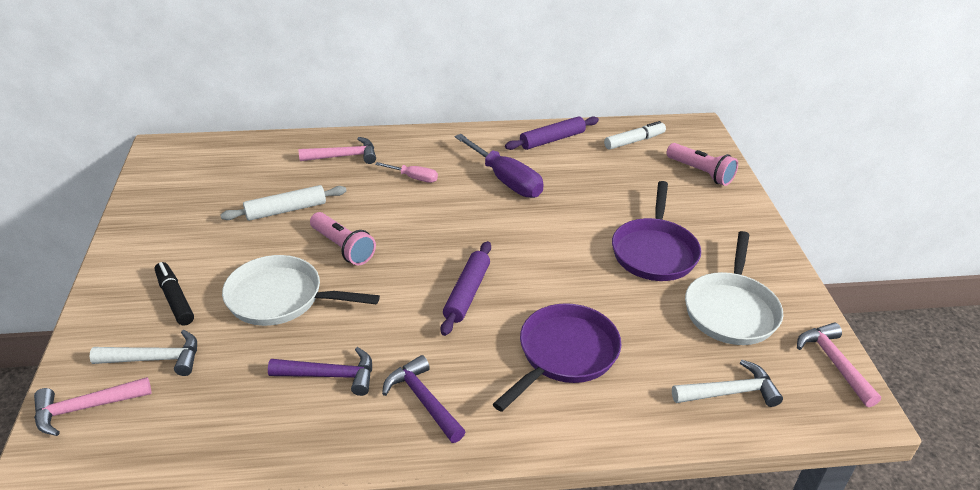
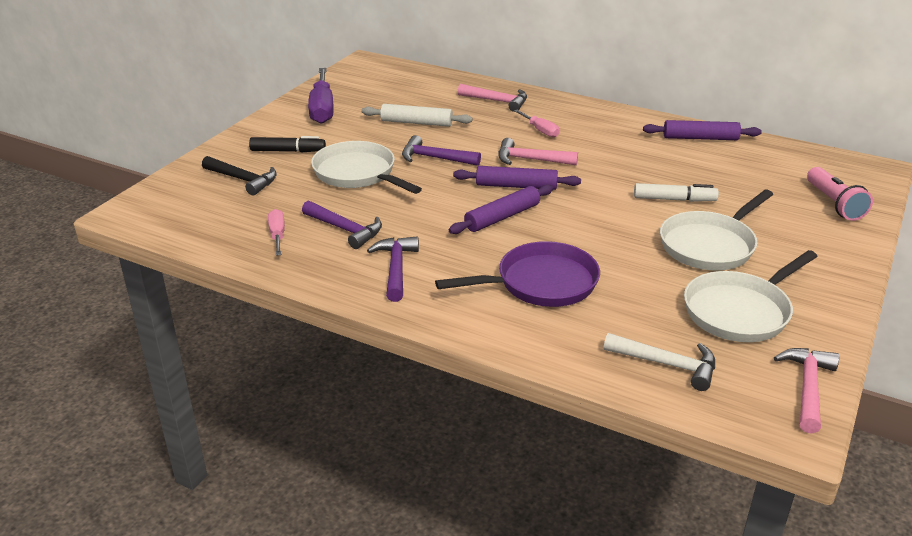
camera: 35 degrees right, 5 degrees down
(85, 408) = (178, 190): pink hammer -> pink hammer (530, 160)
(155, 359) = (243, 180): white hammer -> black hammer
(175, 299) = (288, 151): black marker -> black marker turned 90 degrees clockwise
(263, 416) = (277, 235): none -> pink screwdriver
(343, 248) = (435, 158): pink flashlight -> purple hammer
(448, 251) = (516, 186): none -> purple rolling pin
(506, 180) = (621, 154): purple screwdriver -> purple screwdriver (322, 109)
(634, 141) = (787, 161): white marker -> white marker (674, 199)
(654, 251) = (710, 245): purple pan -> white pan

